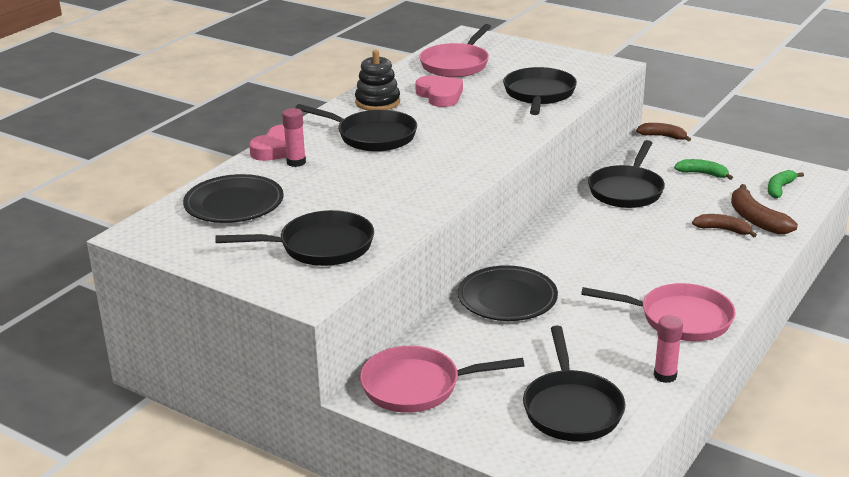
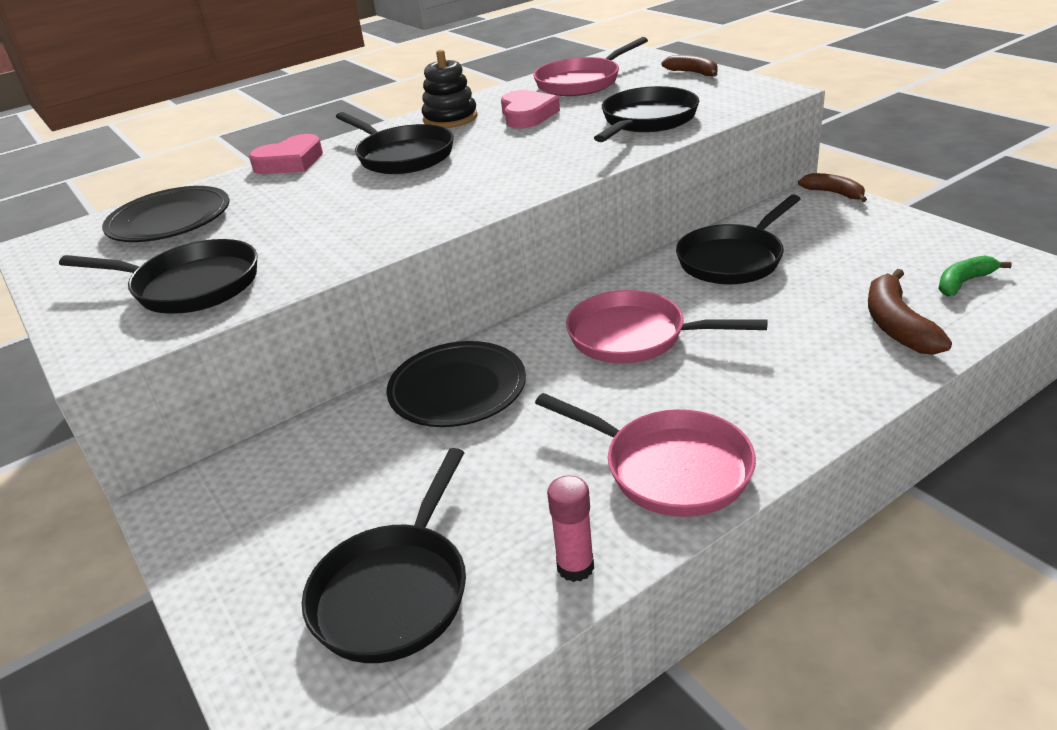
camera: 25 degrees right, 5 degrees up
(296, 162) = (289, 179): pink glue stick -> none
(417, 386) = (236, 500): pink pan -> pink pan (634, 336)
(702, 174) = (857, 248): green banana -> none
(723, 230) = (834, 334): brown banana -> brown banana (693, 73)

